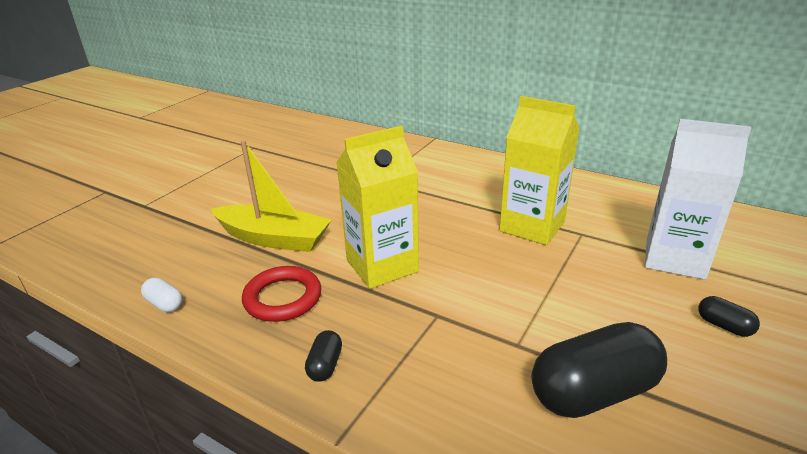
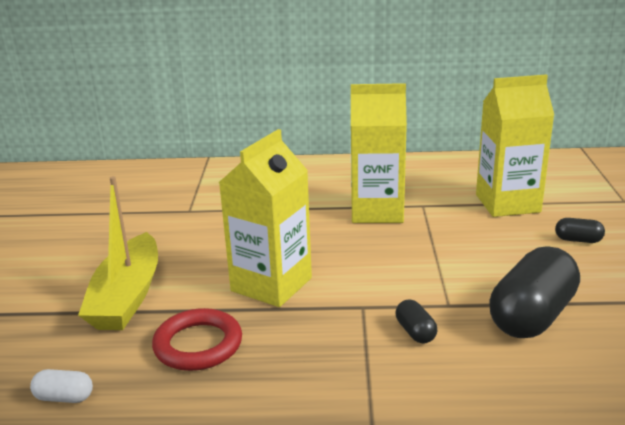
camera: 30 degrees left, 5 degrees down
(274, 238) = (127, 296): yellow boat -> yellow boat turned 105 degrees clockwise
(325, 365) = (301, 382): black capsule -> black capsule (415, 332)
(674, 258) = (507, 203): white carton -> yellow carton

